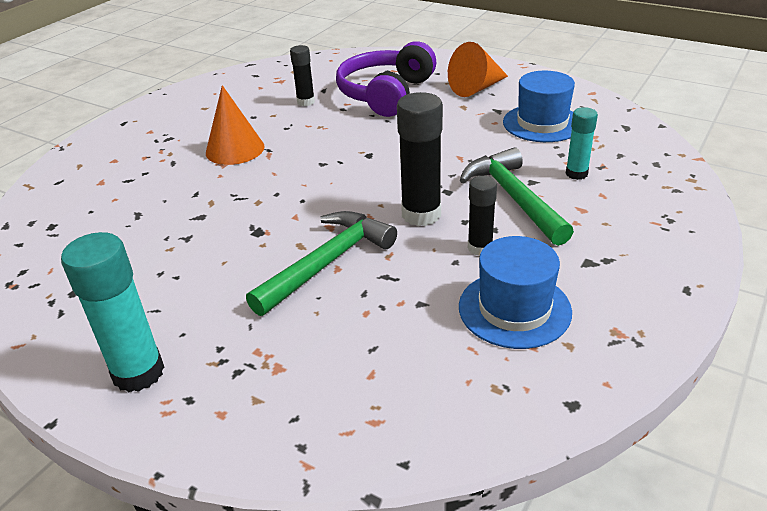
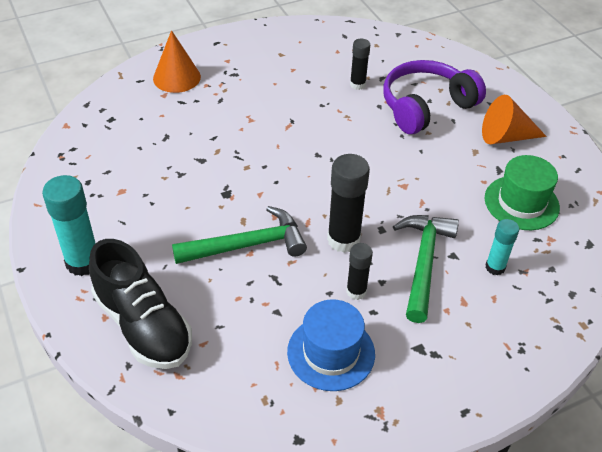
camera: 30 degrees right, 10 degrees up
(235, 149) = (269, 109): orange cone -> orange cone (176, 77)
(280, 395) = (143, 325): none -> black shoe
(542, 123) = (521, 203): blue hat -> green hat

